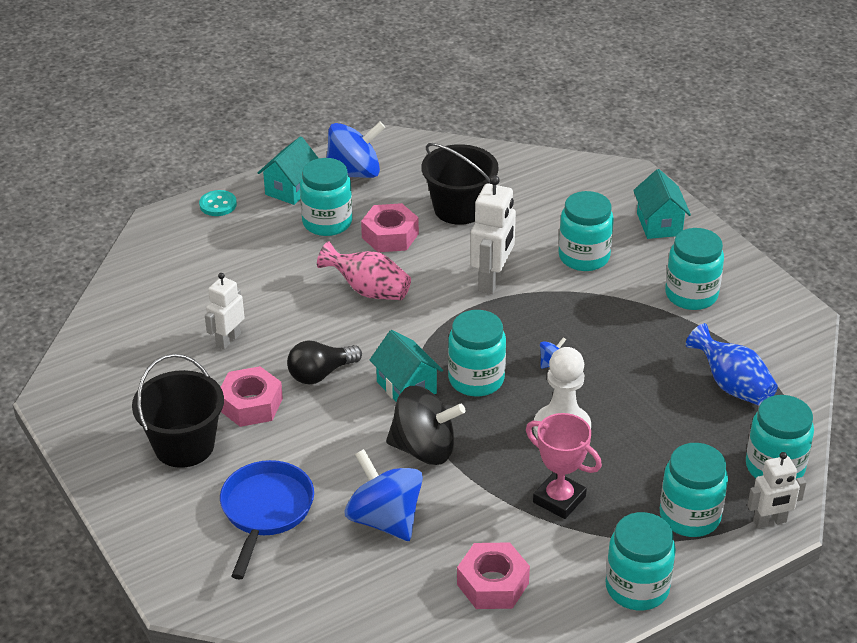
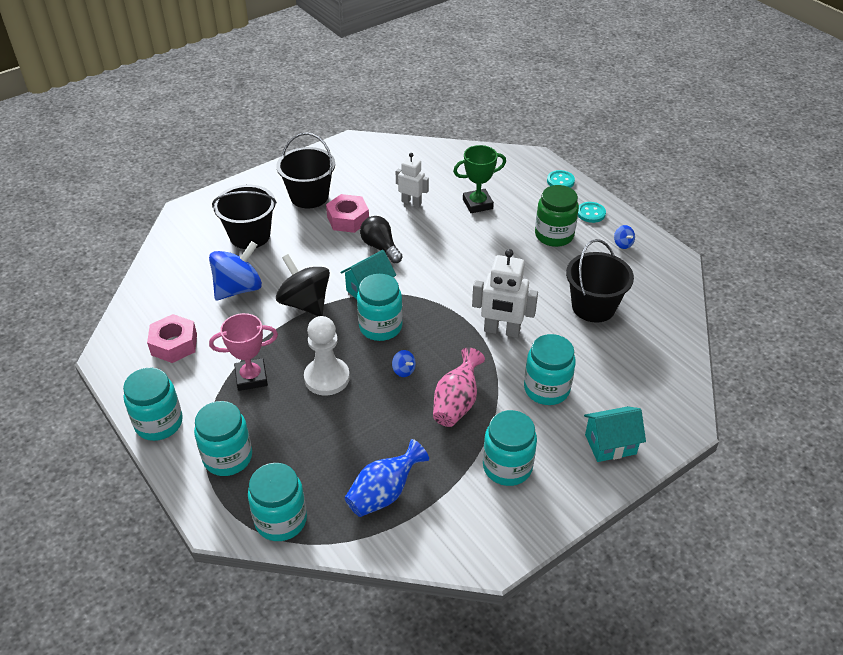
camera: 85 degrees right, 5 degrees up
(248, 279) = (477, 204): none -> green trophy
(266, 511) = (250, 236): blue pan -> black bucket
(291, 189) = (591, 213): turquoise house -> turquoise button
(327, 222) = (554, 235): turquoise jar -> green jar
(354, 173) = (622, 244): blue spinning top -> blue spinning top, size x0.42
(368, 290) = (476, 263): pink vase -> pink vase (456, 403)
(390, 236) = (546, 269): pink nut -> none
(424, 449) = (305, 303): black spinning top -> black spinning top turned 135 degrees clockwise
(559, 499) = (251, 377): pink trophy -> pink trophy turned 45 degrees clockwise
(770, 522) = (217, 512): white robot -> none

